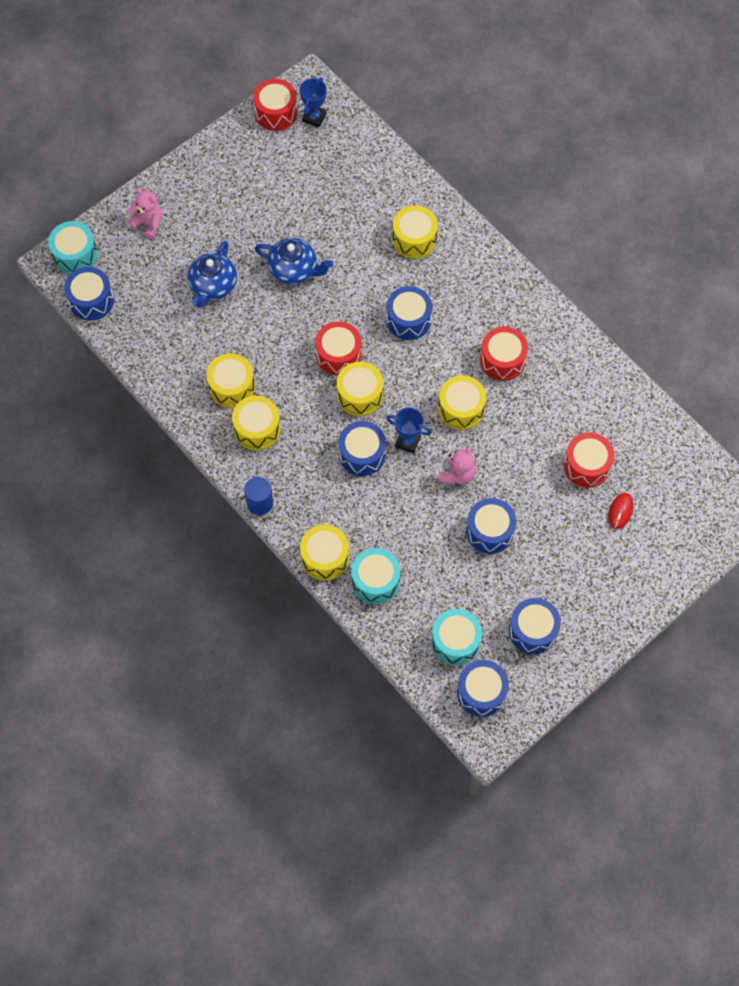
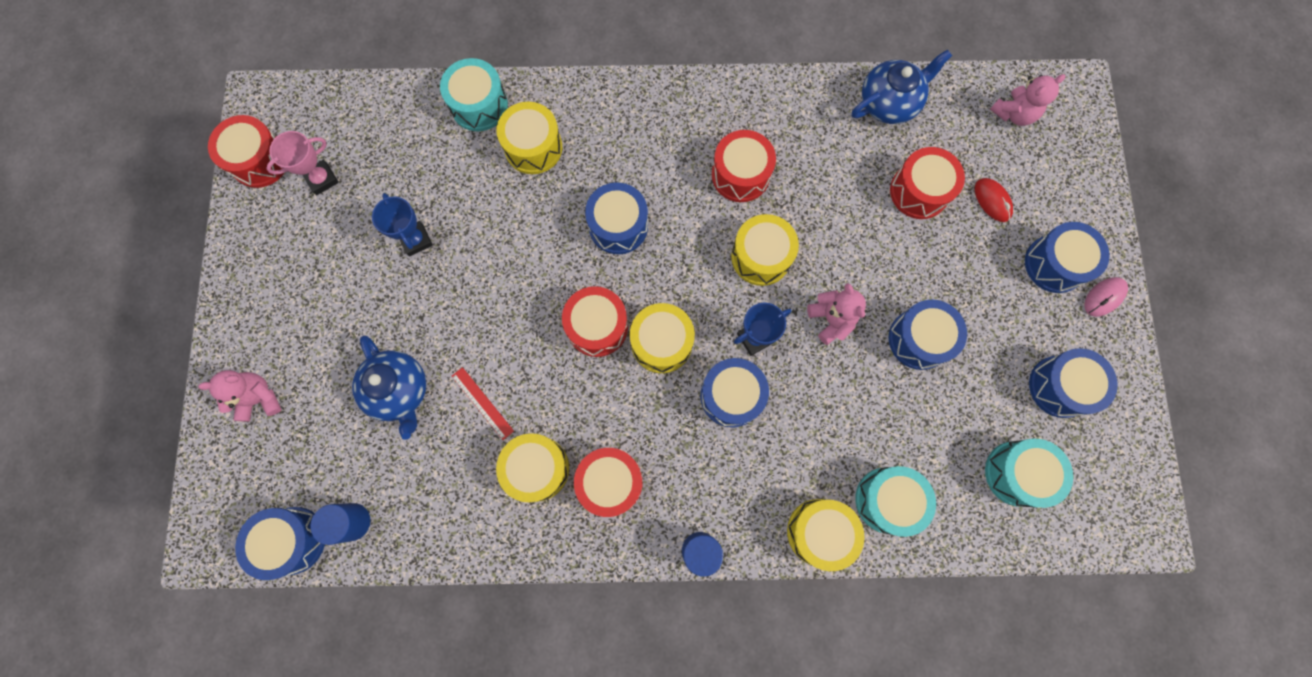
camera: 50 degrees left, 10 degrees up
(75, 255) = (219, 512): turquoise drum -> turquoise drum (479, 105)
(125, 320) = (352, 522): none -> blue cylinder
(243, 331) = (482, 403): none -> red ruler
(257, 429) = (610, 482): yellow drum -> red drum
(294, 151) = (322, 179): none -> pink trophy
(294, 270) = (458, 291): blue teapot -> blue teapot (889, 103)
(314, 117) = (303, 128): blue trophy -> blue trophy (416, 240)
(481, 692) = (1093, 493): blue drum -> blue drum (1055, 264)
(616, 618) = (1104, 297): none -> pink mouse
(694, 483) = (1013, 113): none -> pink teddy bear

